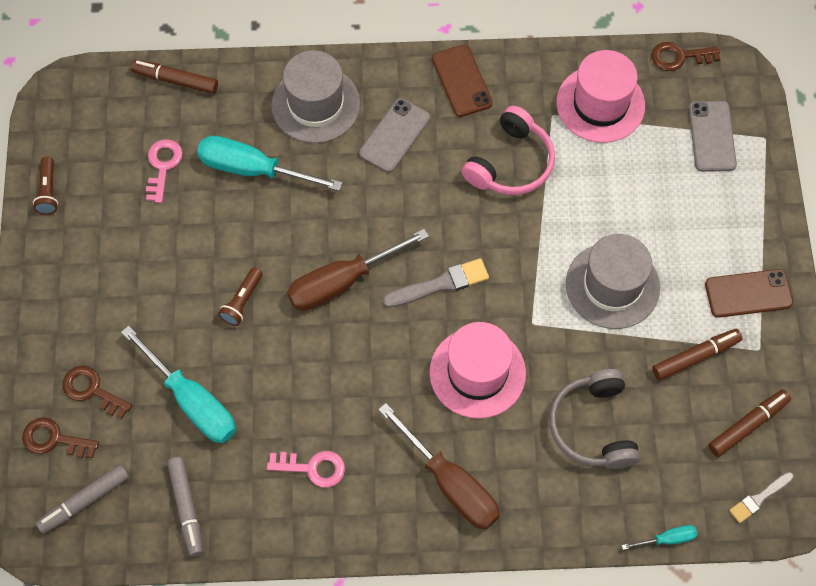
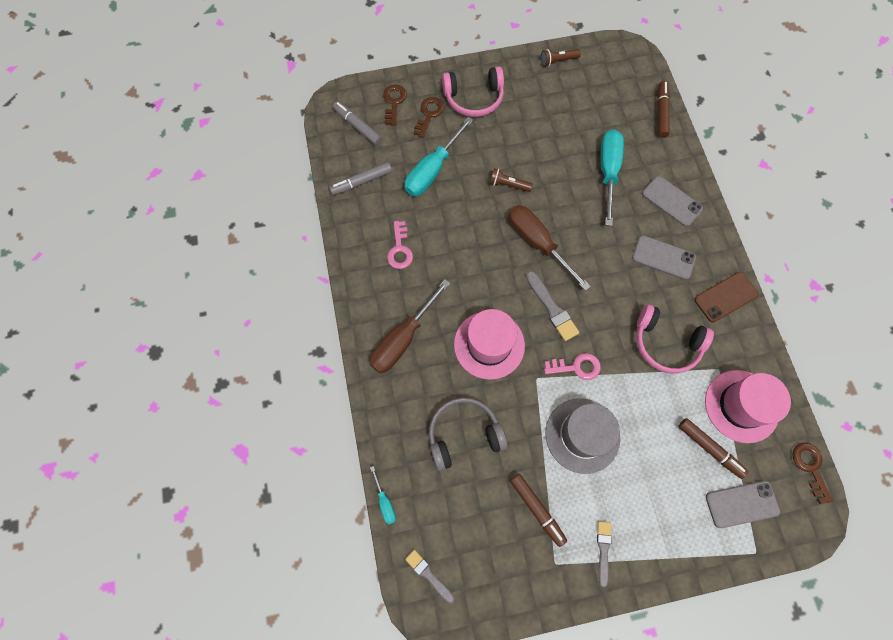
camera: 80 degrees right, 5 degrees up
(81, 321) = (474, 98): none -> pink headphones
(163, 166) = (594, 119): pink key -> pink key (576, 367)
(316, 104) = (671, 201): grey hat -> grey phone
(748, 293) = (603, 550): brown phone -> grey brush
(748, 425) = (487, 559): brown marker -> brown marker (709, 448)

